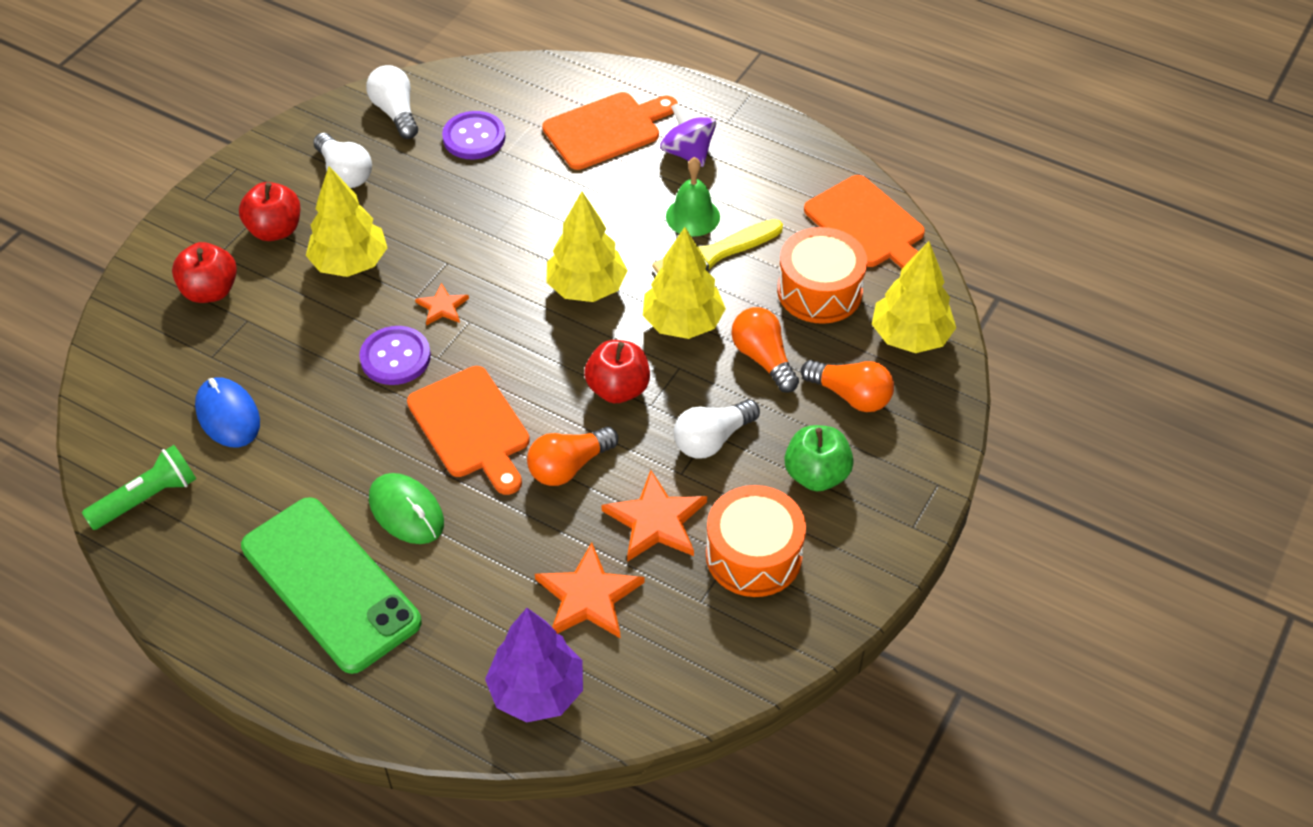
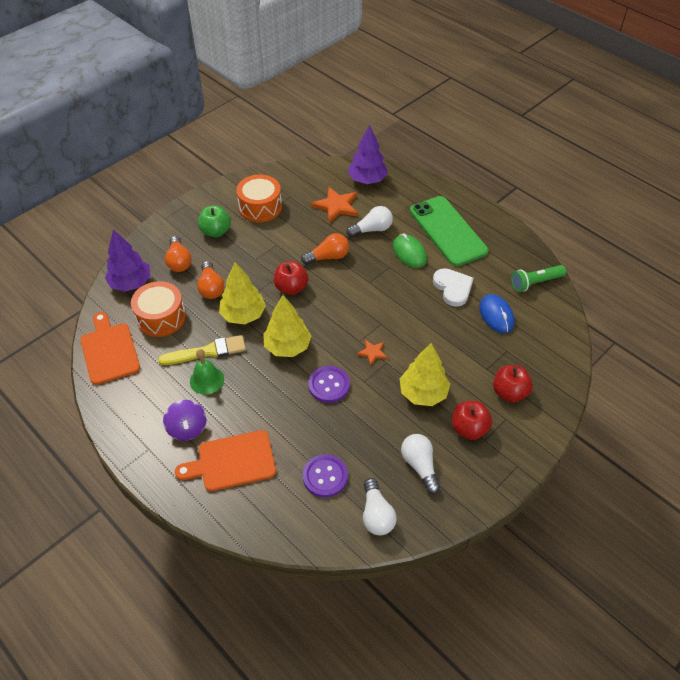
camera: 165 degrees left, 0 degrees up
(311, 452) = (453, 288): none -> white heart
(395, 357) = (404, 328): purple button -> purple button (329, 385)
(471, 427) = (370, 284): orange cutting board -> none
(656, 520) = (296, 227): orange star -> none
(712, 439) = (255, 255): white light bulb -> white light bulb (372, 229)
(850, 395) = (179, 261): orange light bulb -> orange light bulb turned 150 degrees counterclockwise
(910, 337) = (131, 283): yellow tree -> purple tree

